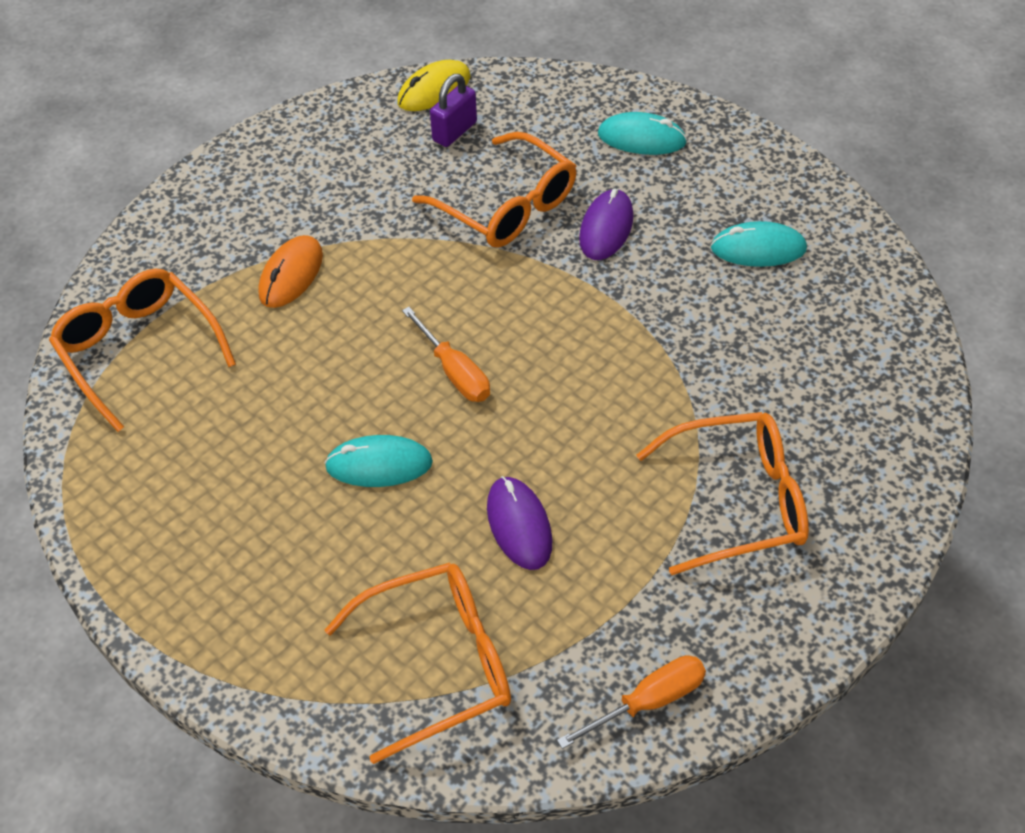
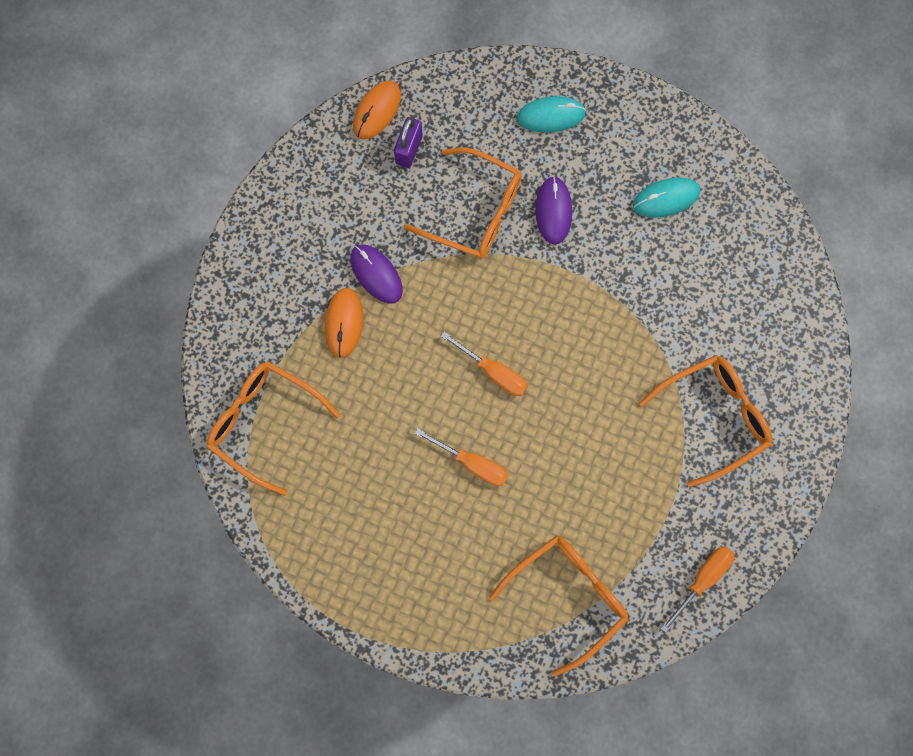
camera: 20 degrees left, 25 degrees up
(379, 464) = (472, 463): turquoise mouse -> orange screwdriver
(434, 90) = (376, 111): yellow mouse -> orange mouse
(519, 525) = (581, 480): purple mouse -> purple mouse (376, 274)

